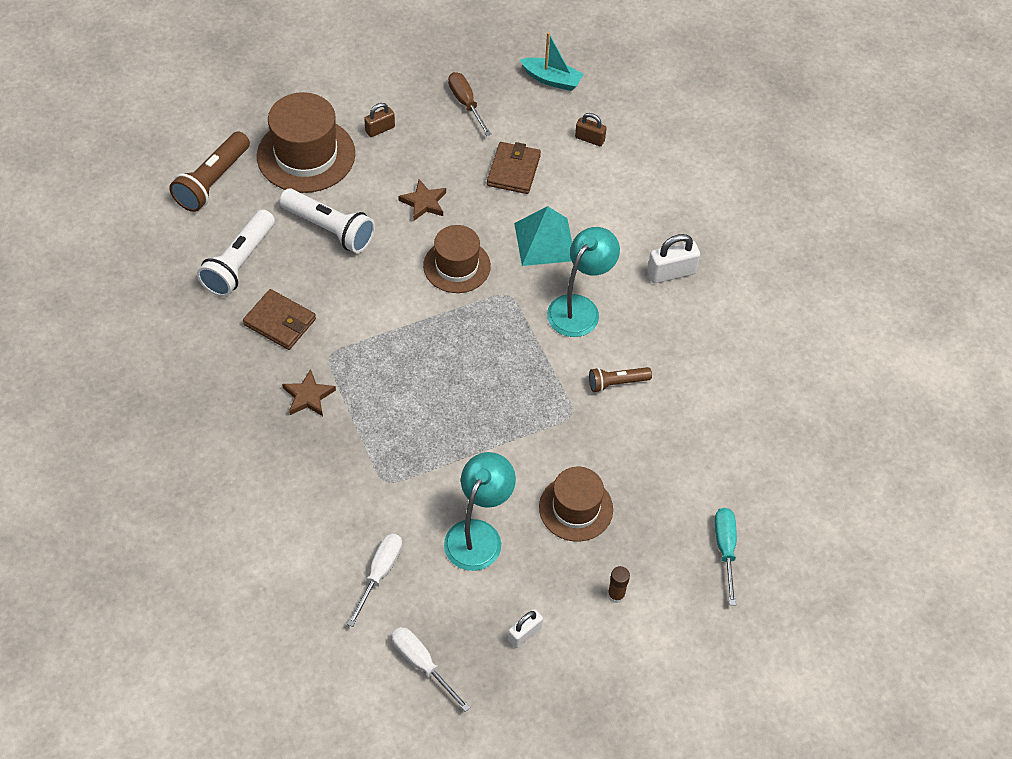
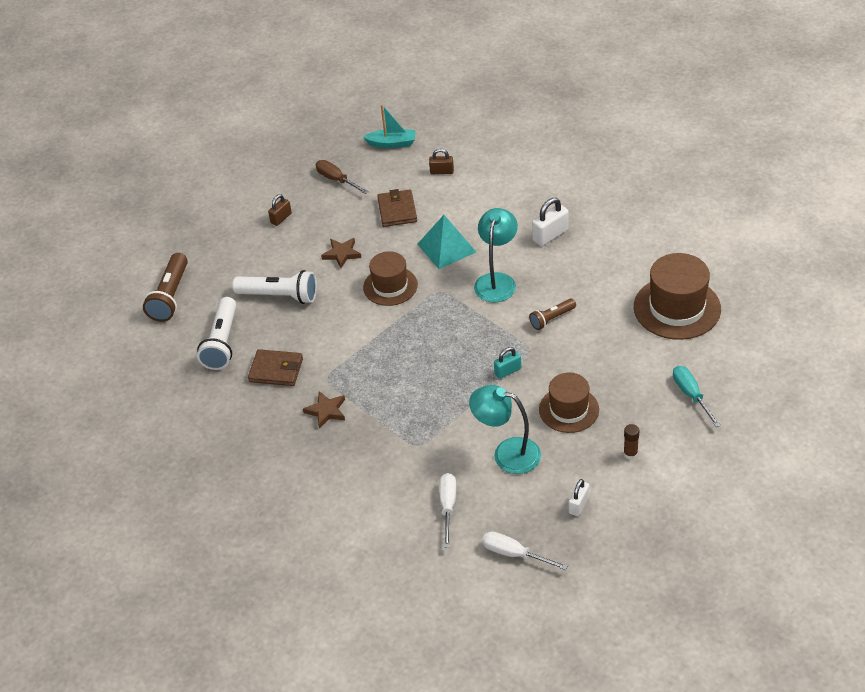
camera: 15 degrees left, 10 degrees down
(306, 155) = (233, 254): brown hat -> brown hat (677, 308)
(478, 534) = (507, 453): turquoise lamp -> turquoise lamp turned 75 degrees counterclockwise
(532, 430) = (508, 371): none -> turquoise padlock

